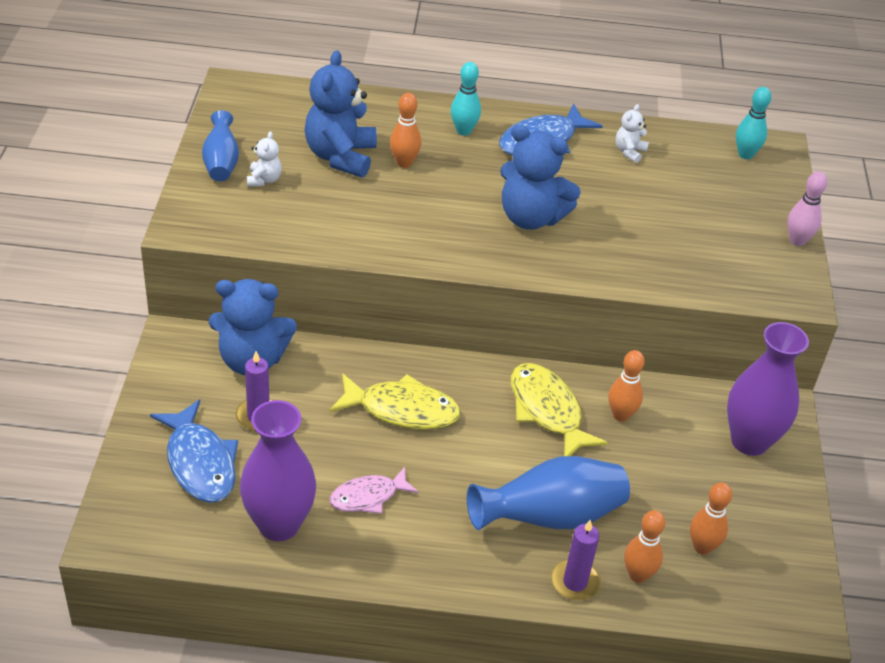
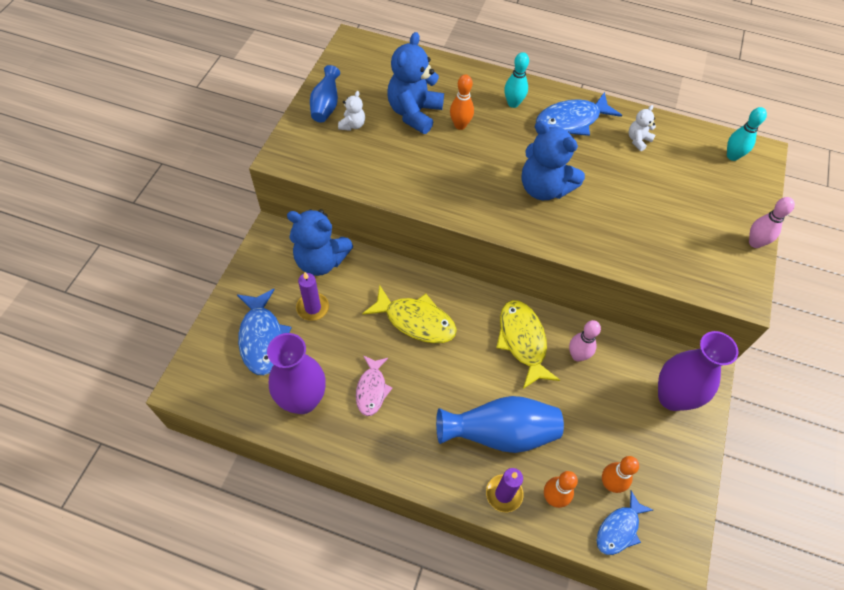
camera: 15 degrees right, 15 degrees up
(368, 497) = (372, 389): pink fish -> pink fish turned 75 degrees counterclockwise
(621, 415) = (577, 355): orange bowling pin -> pink bowling pin
(727, 593) = (619, 529): none -> blue fish

